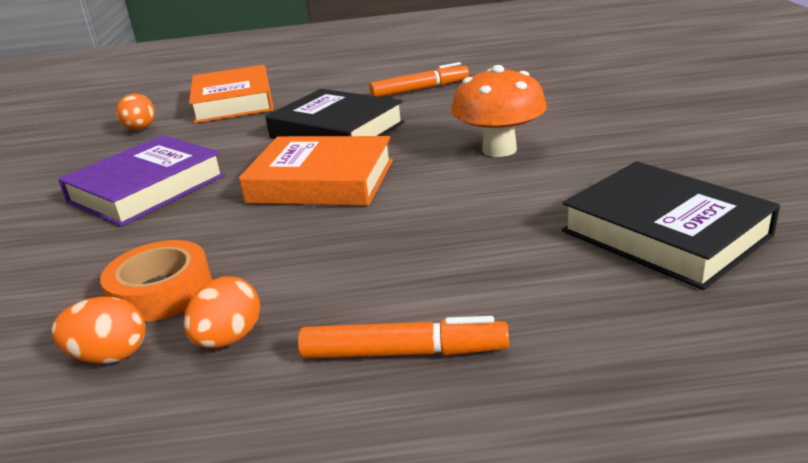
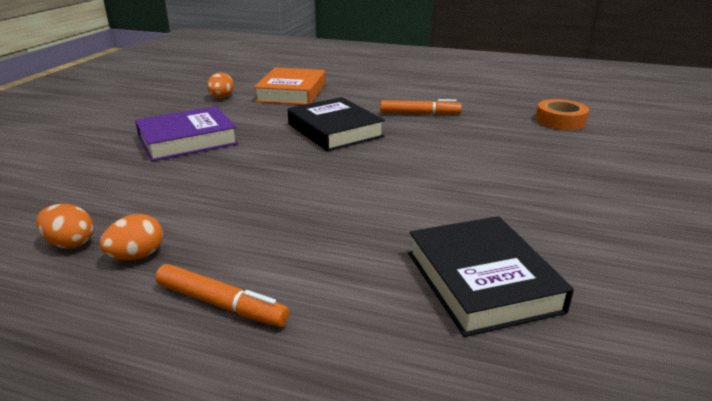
camera: 20 degrees right, 0 degrees up
(161, 291) = (132, 211): orange tape -> orange tape (560, 120)
(321, 181) = (289, 165): orange book -> none
(499, 149) = (428, 176): orange mushroom -> none

